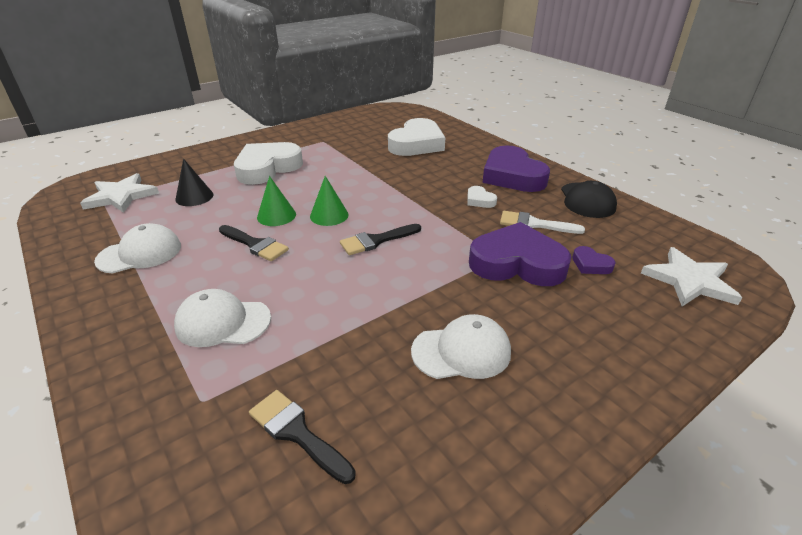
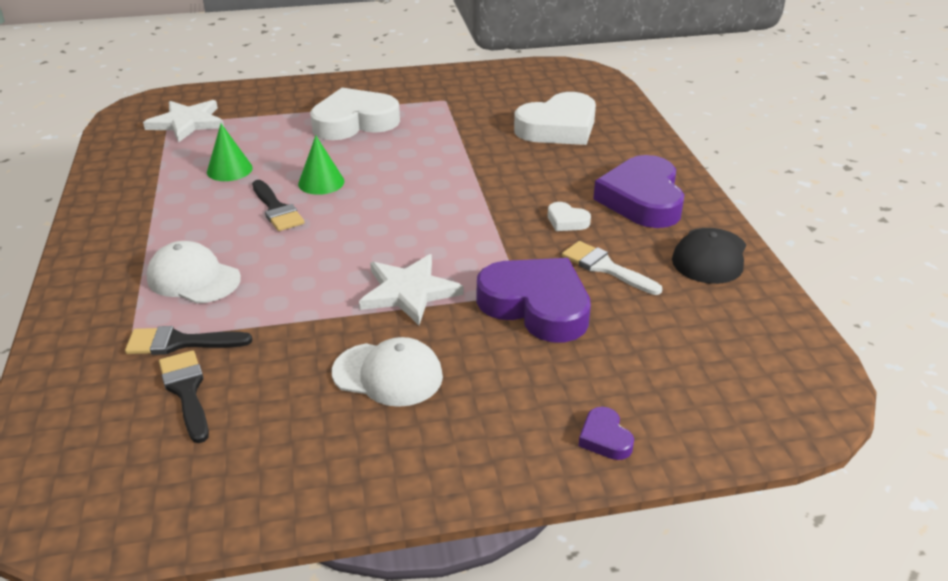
camera: 25 degrees right, 0 degrees up
(140, 253) = (166, 190): white cap -> none
(194, 197) = (255, 140): black cone -> none
(329, 215) = (376, 196): green cone -> green cone (229, 170)
(376, 240) = (402, 238): black brush -> black brush (180, 342)
(479, 200) = (566, 221): white heart -> white heart turned 45 degrees counterclockwise
(590, 264) = (624, 333): purple heart -> purple heart (605, 438)
(689, 281) = (731, 387): white star -> white star (409, 292)

